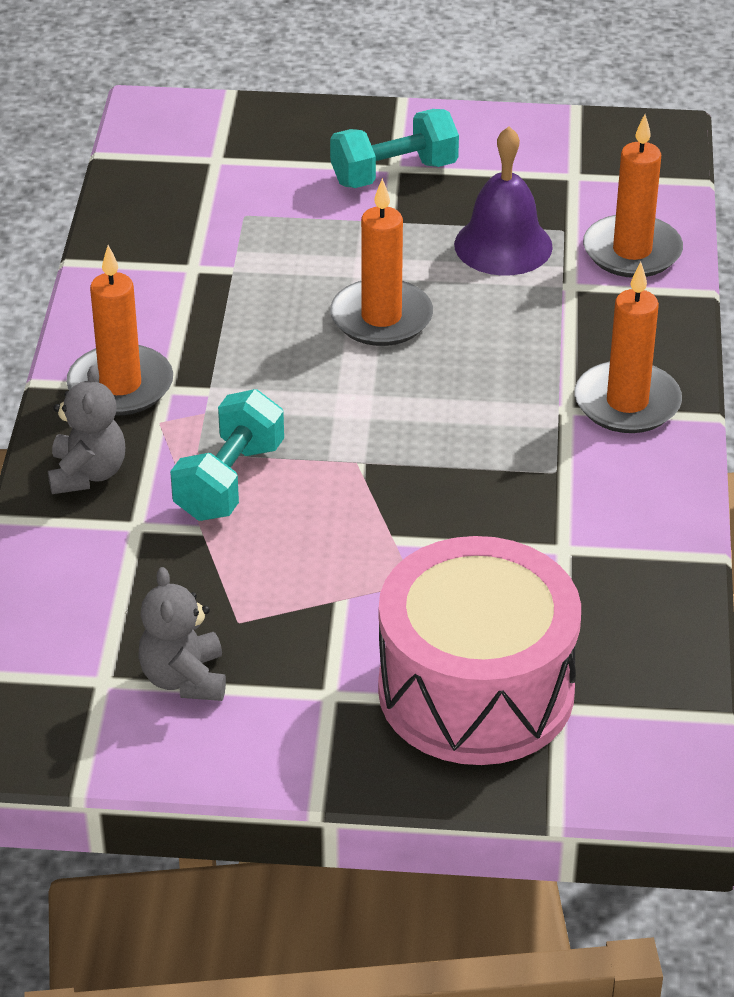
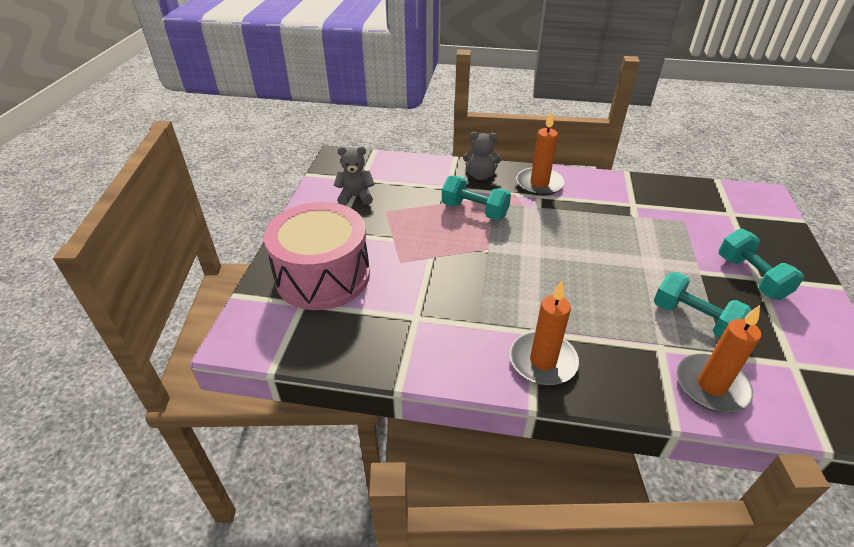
camera: 95 degrees right, 0 degrees up
(381, 318) = (606, 263): orange candle -> none
(503, 245) = (694, 319): purple bell -> turquoise dumbbell

